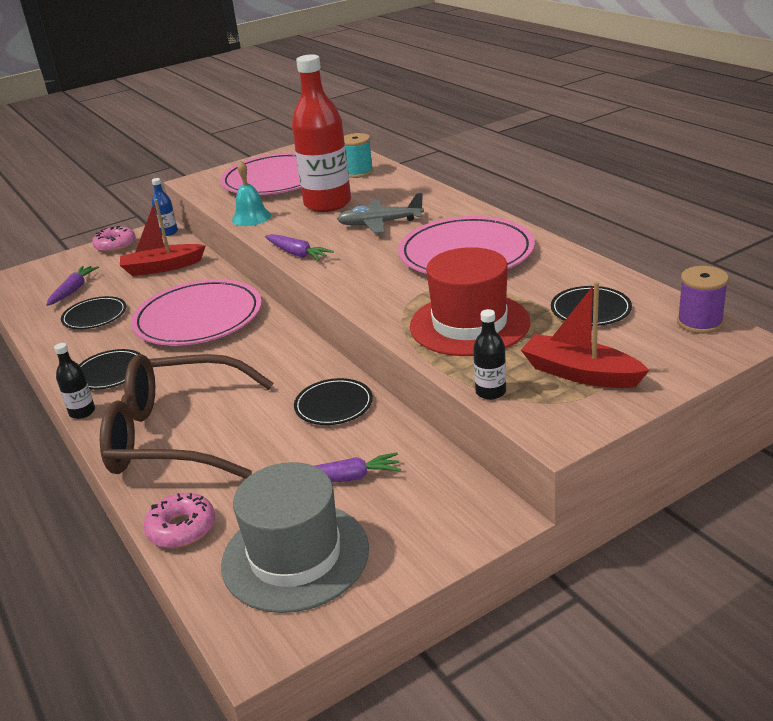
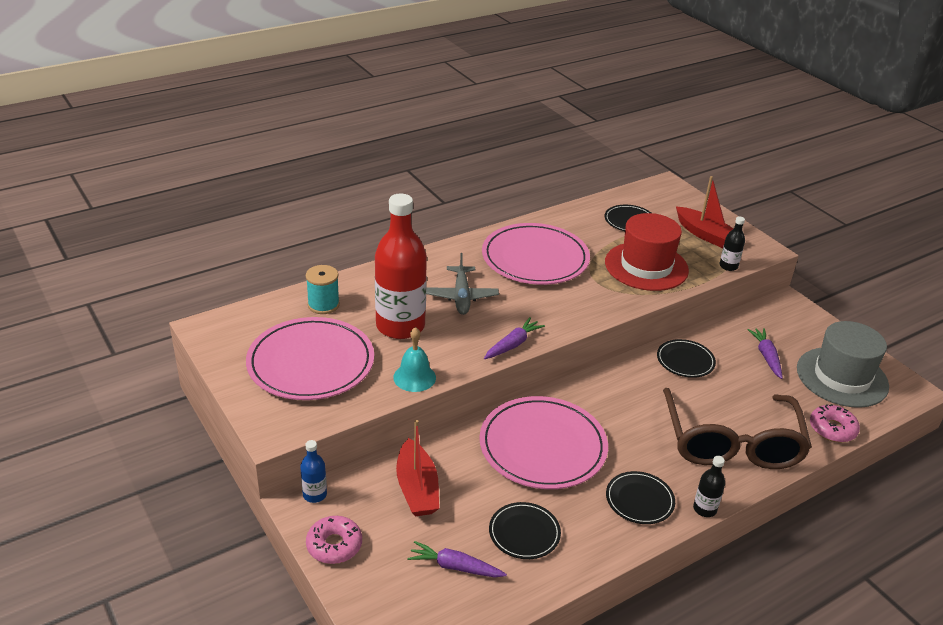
camera: 95 degrees left, 5 degrees up
(580, 373) = (705, 235): red boat -> red boat turned 75 degrees counterclockwise
(699, 322) = (647, 190): purple spool -> none

